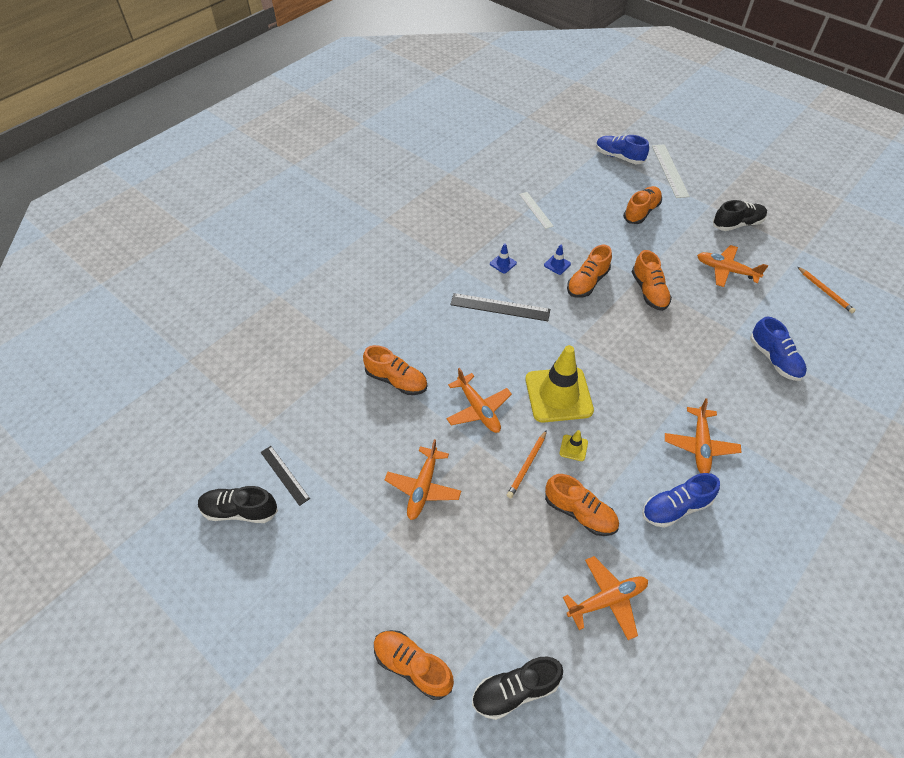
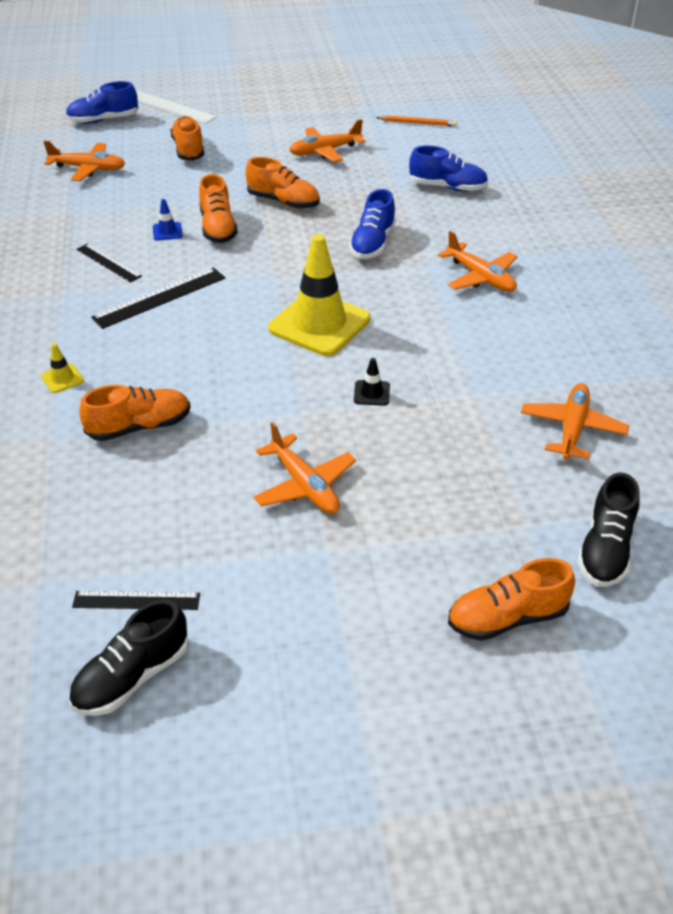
camera: 50 degrees left, 10 degrees down
(478, 409) = (263, 387): orange plane -> orange plane (89, 169)
(503, 263) = (108, 263): blue traffic cone -> black ruler
(527, 465) = (371, 393): orange pencil -> black traffic cone
(535, 210) = (78, 202): white ruler -> none
(573, 448) = (390, 351): yellow traffic cone -> yellow traffic cone (62, 378)
(580, 513) = (465, 390): orange shoe -> none
(675, 507) = (525, 330): blue shoe -> blue shoe (372, 244)
(737, 224) = (286, 115): black shoe -> none

